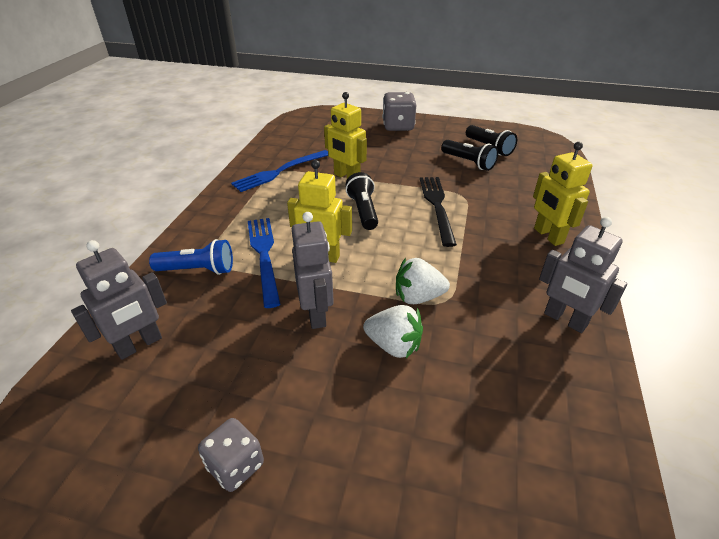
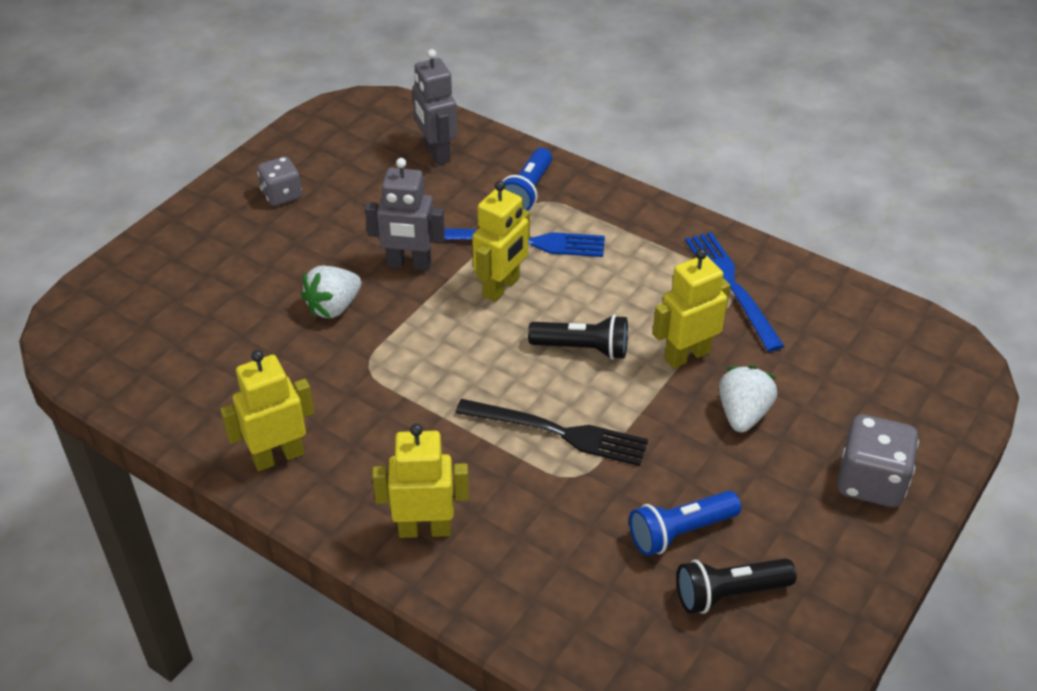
camera: 110 degrees right, 5 degrees up
(418, 297) = (387, 347): white strawberry -> white strawberry (743, 414)
(468, 162) = (680, 532): black flashlight -> blue flashlight
(565, 320) = (278, 456): grey robot -> yellow robot

